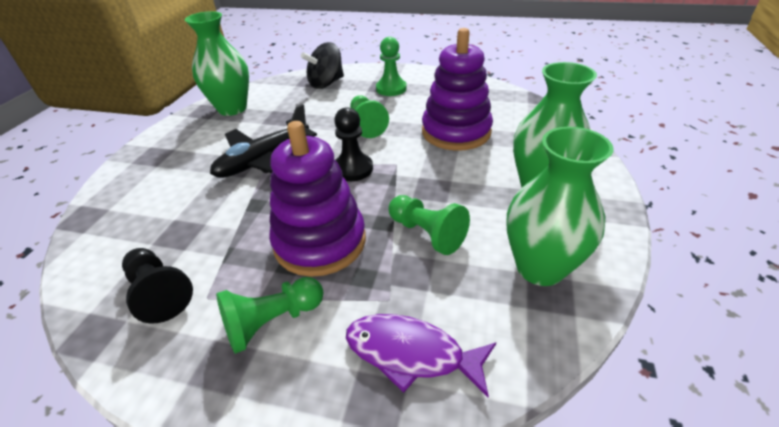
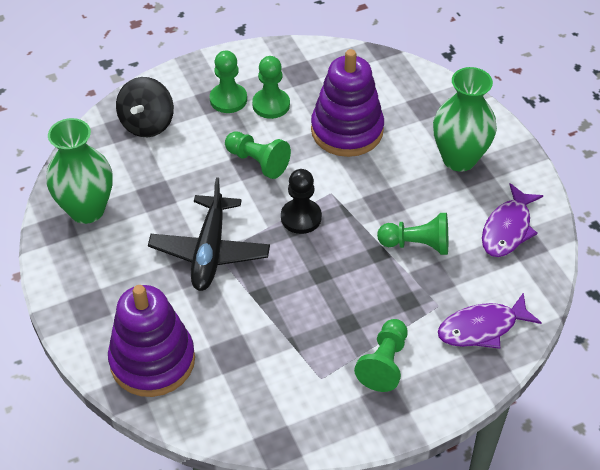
camera: 40 degrees left, 10 degrees up
(159, 293) = (284, 397): black pawn -> none
(320, 242) = (350, 294): purple stacking toy -> purple stacking toy (152, 360)
(416, 100) = (271, 105): none -> green pawn
(540, 267) = (507, 229): green vase -> purple fish

